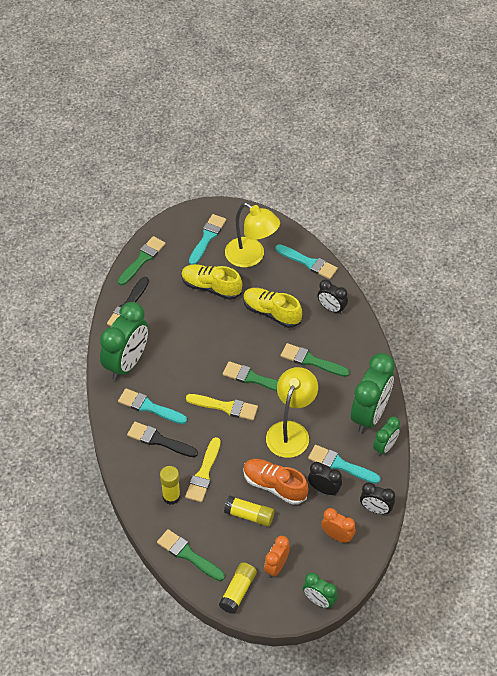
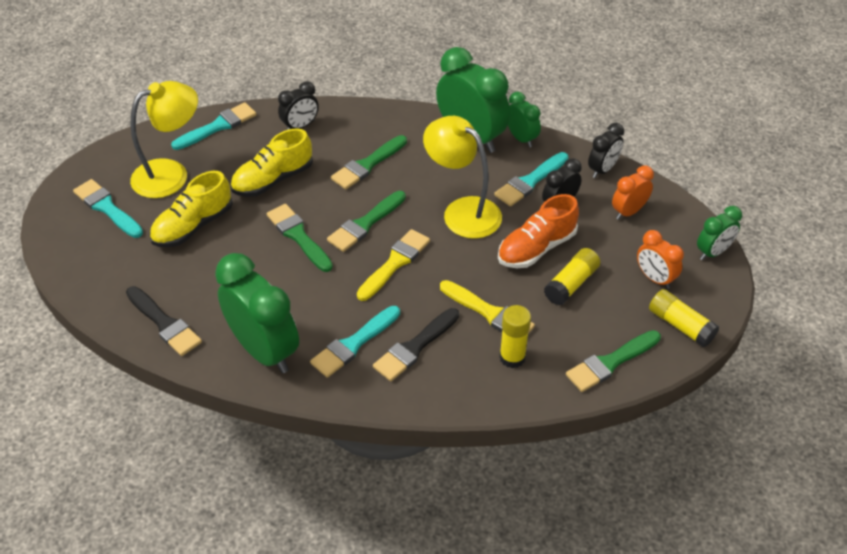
camera: 70 degrees left, 5 degrees down
(142, 259) = (92, 286): green brush -> green brush (298, 236)

